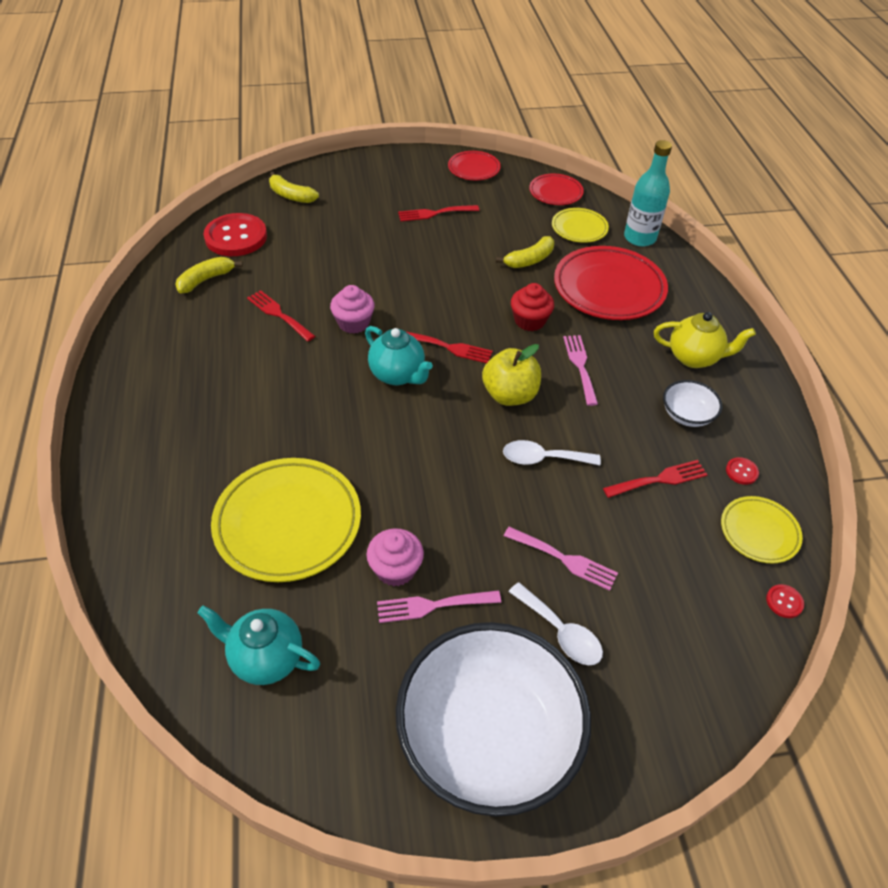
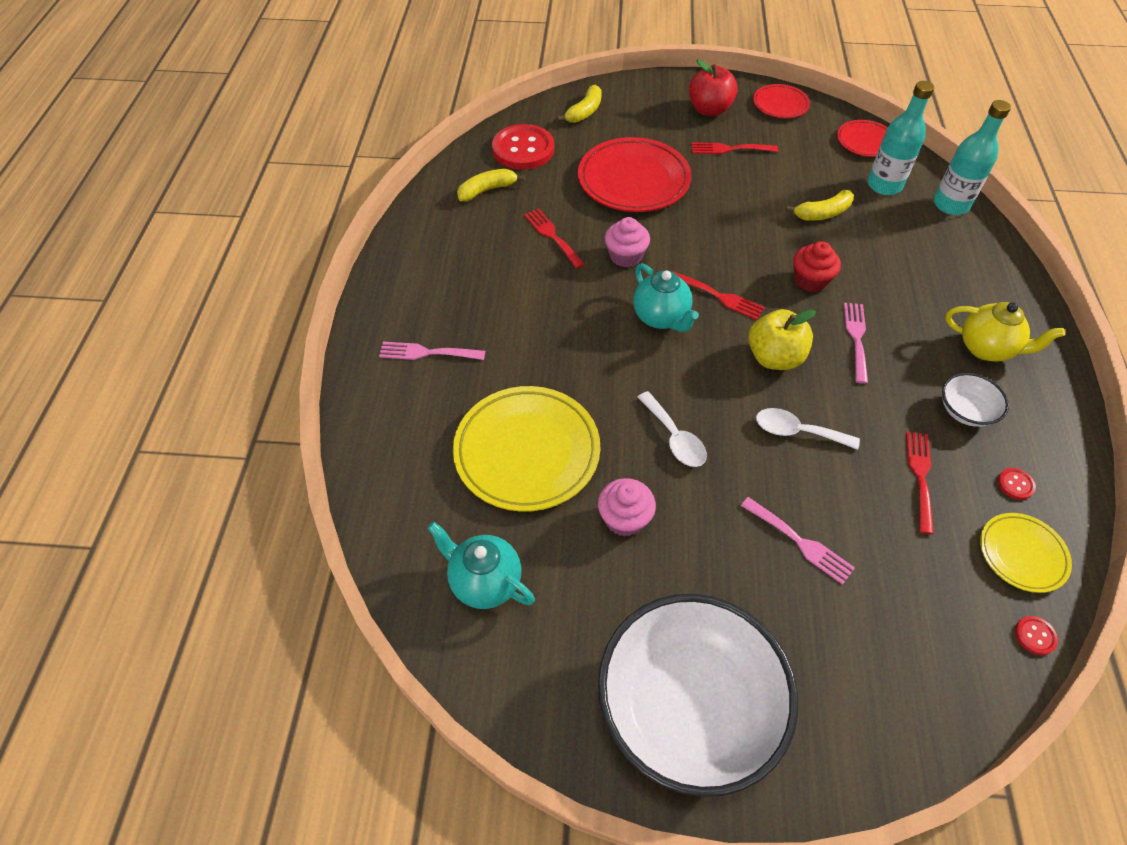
camera: 15 degrees right, 5 degrees up
(291, 195) = (584, 112): yellow banana -> yellow banana turned 105 degrees counterclockwise
(409, 180) = (709, 110): none -> red apple
(432, 606) = (655, 563): pink fork -> pink fork (427, 353)
(560, 632) = (782, 617): white spoon -> white spoon (674, 438)
(579, 228) = (884, 185): yellow plate -> turquoise bottle
(609, 288) = (904, 257): red plate -> red plate (633, 180)
(659, 479) = (920, 476): red fork -> red fork turned 75 degrees counterclockwise

